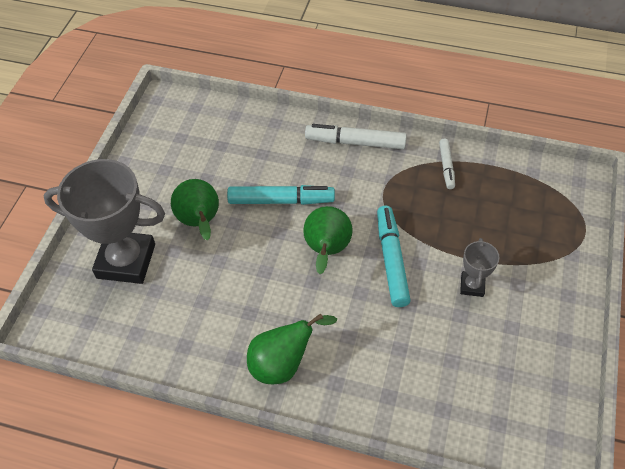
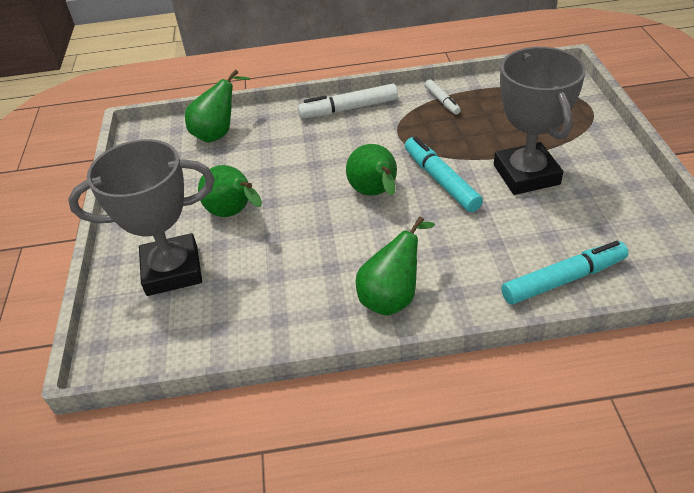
camera: 20 degrees left, 10 degrees down
(228, 126) = (218, 133): none -> green pear
(281, 200) = (306, 171): turquoise marker -> turquoise marker (563, 279)
(472, 286) = (526, 175): grey trophy -> grey trophy, size x2.16

